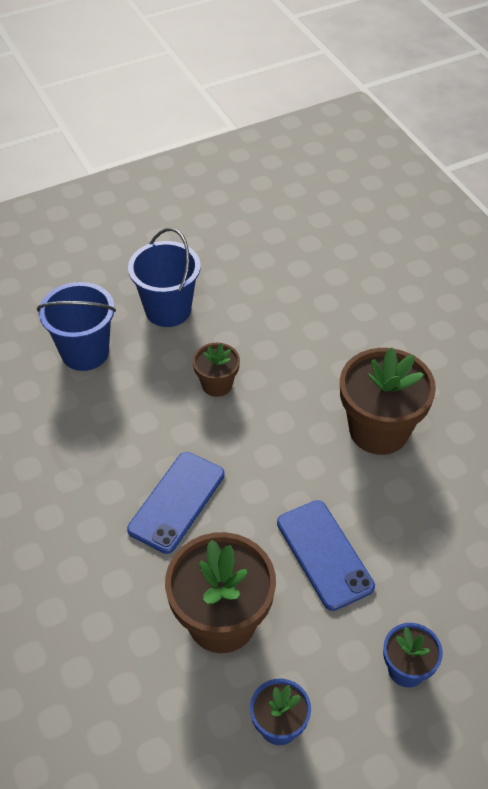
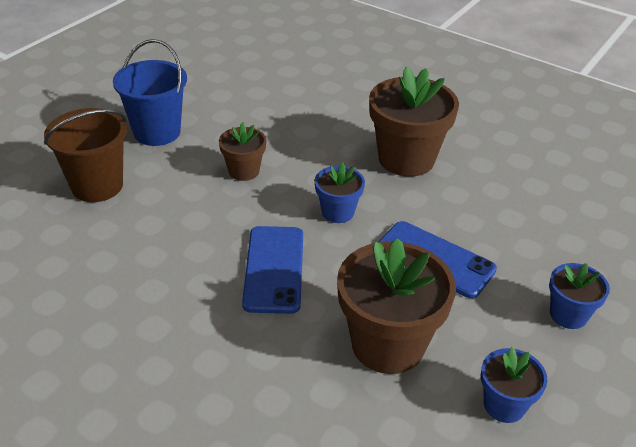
camera: 30 degrees left, 10 degrees down
(85, 352) = (97, 186): blue bucket -> brown bucket
(271, 465) = (337, 212): none -> blue flower pot

